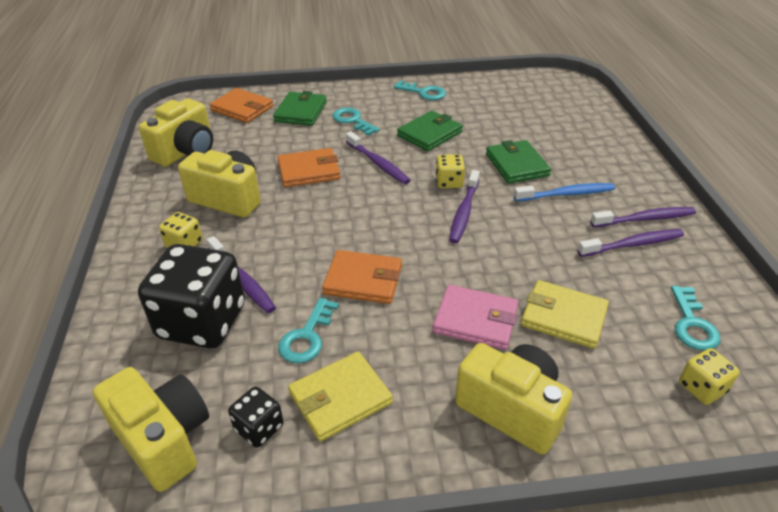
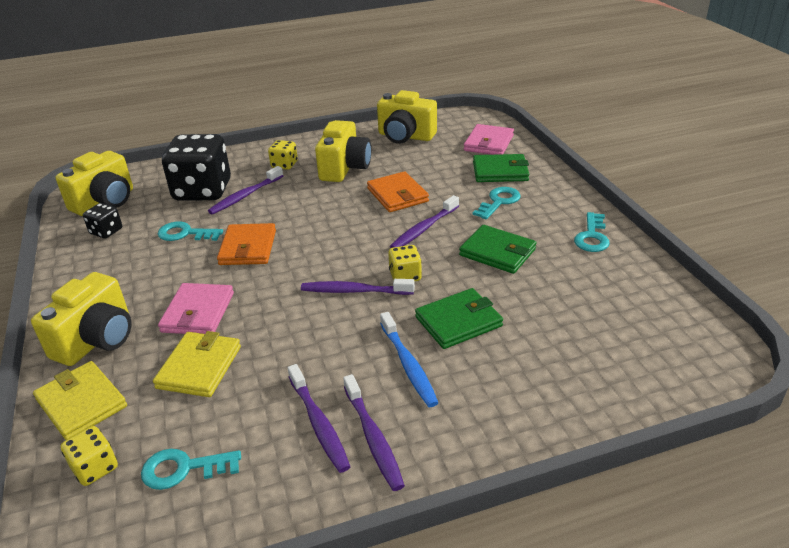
camera: 80 degrees right, 5 degrees down
(242, 108) = (488, 143): orange wallet -> pink wallet
(340, 398) = (124, 258): yellow wallet -> yellow wallet (81, 403)

